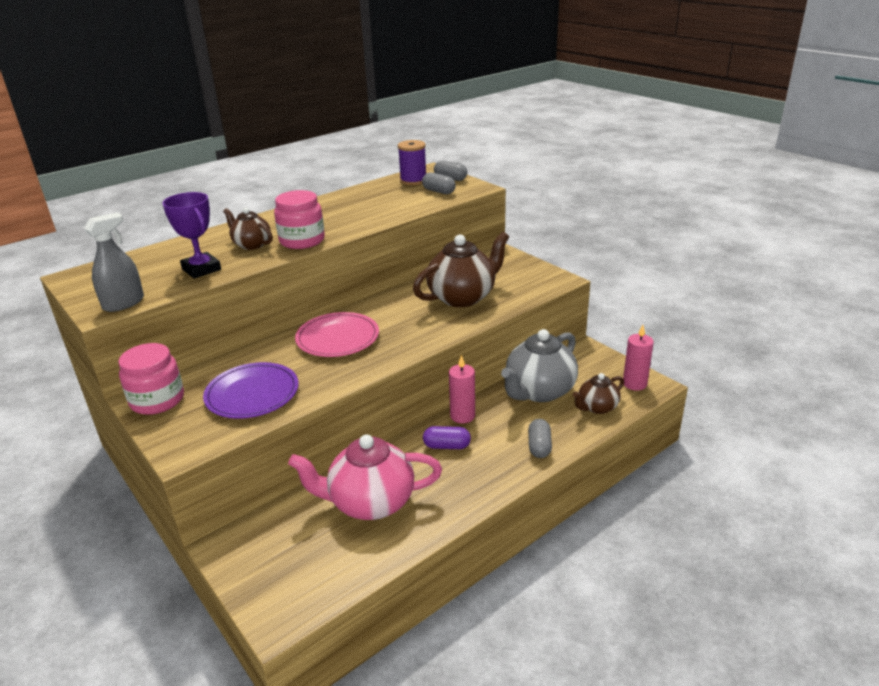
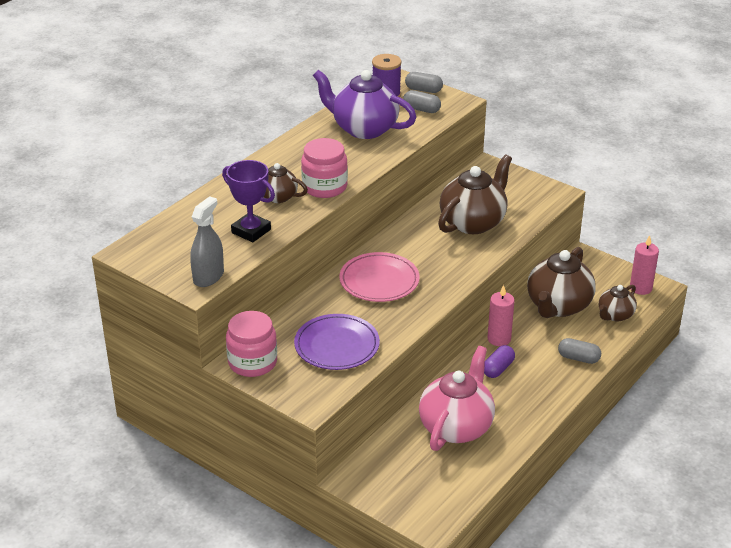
camera: 15 degrees left, 5 degrees up
(370, 502) = (456, 426): pink teapot -> pink teapot turned 135 degrees clockwise
(374, 201) = (363, 129): none -> purple teapot
(447, 446) = (498, 369): purple capsule -> purple capsule turned 45 degrees counterclockwise
(539, 391) = (558, 306): grey teapot -> brown teapot
(539, 446) = (578, 358): grey capsule -> grey capsule turned 60 degrees counterclockwise

